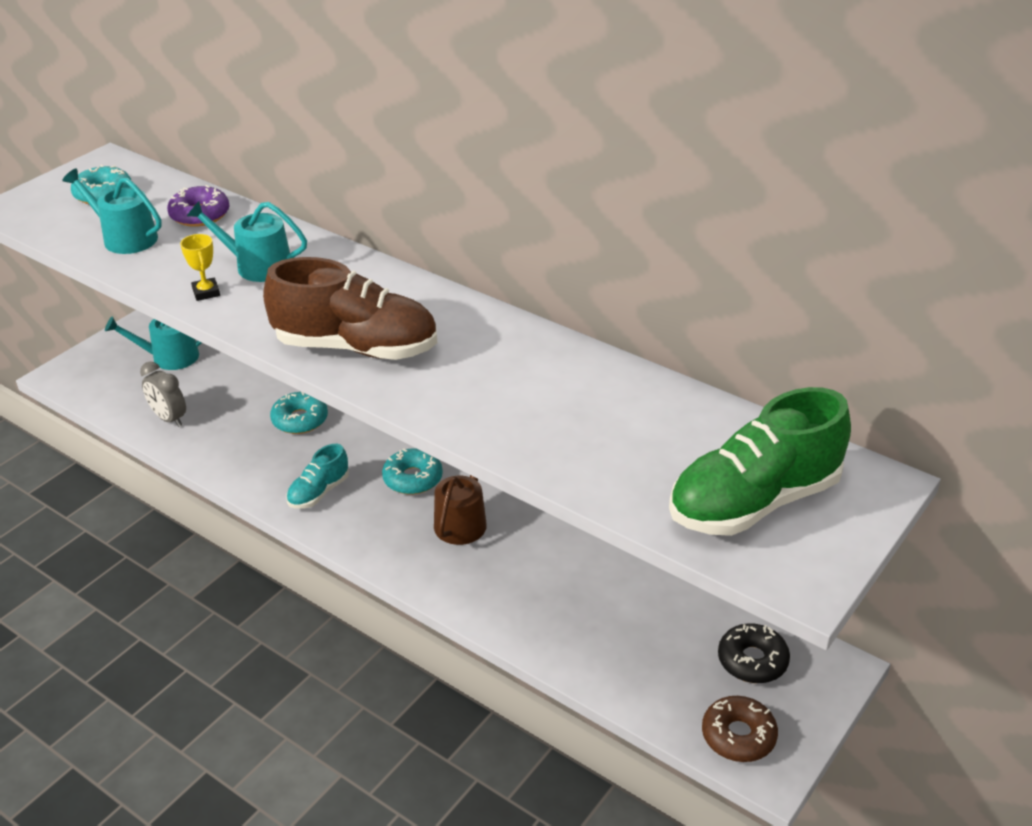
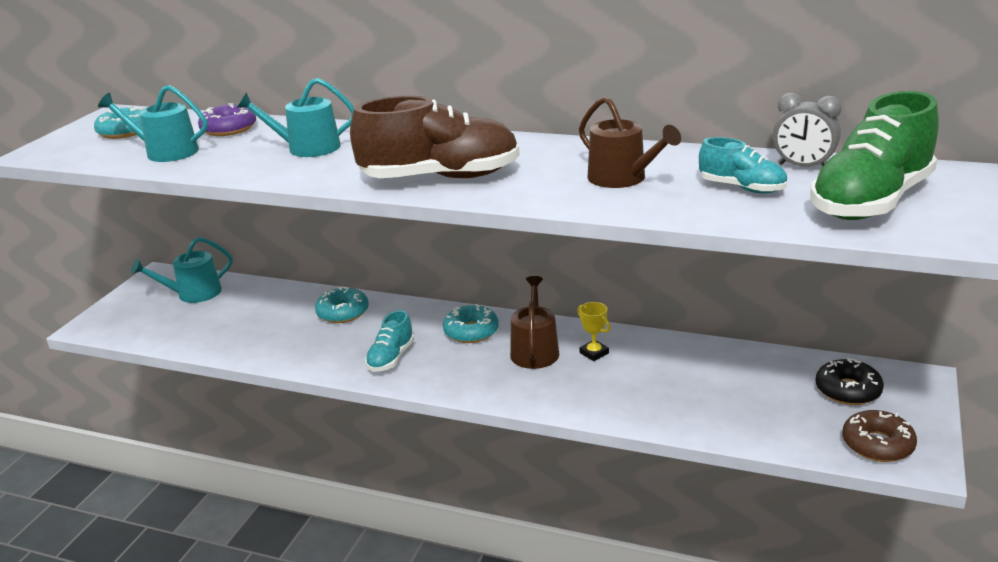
camera: 15 degrees left, 10 degrees down
(169, 418) = (216, 335): grey clock -> grey clock (803, 167)
(206, 292) = (271, 170): yellow trophy -> yellow trophy (594, 353)
(530, 397) = (622, 178): none -> brown watering can
(639, 445) = (742, 188): none -> turquoise shoe

